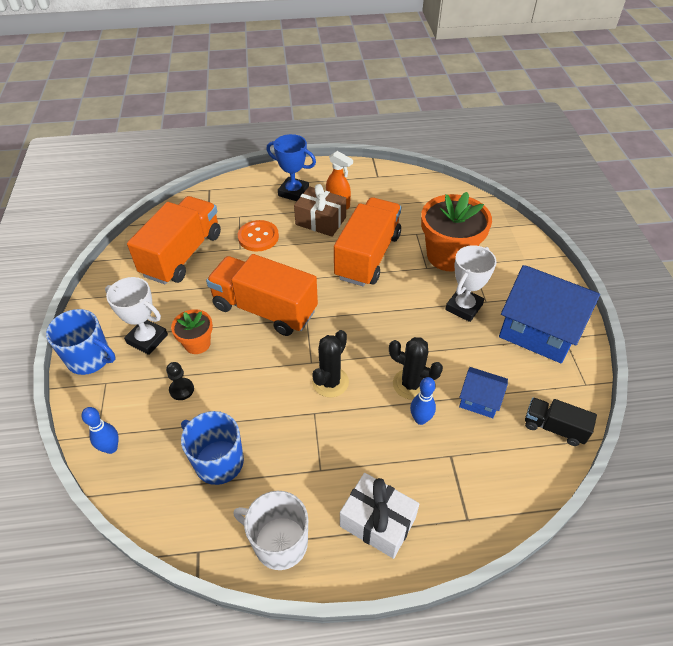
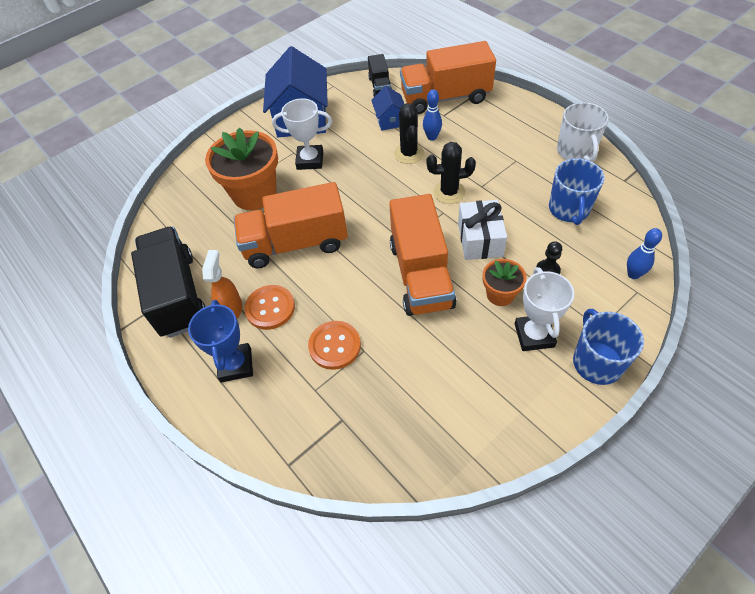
camera: 120 degrees left, 5 degrees up
(182, 255) = (416, 397): orange truck -> orange truck (445, 98)
(320, 221) = (270, 308): brown gift -> orange button
(377, 186) = (177, 295): none -> black truck
(377, 522) = (517, 122): white gift -> white gift (480, 239)

